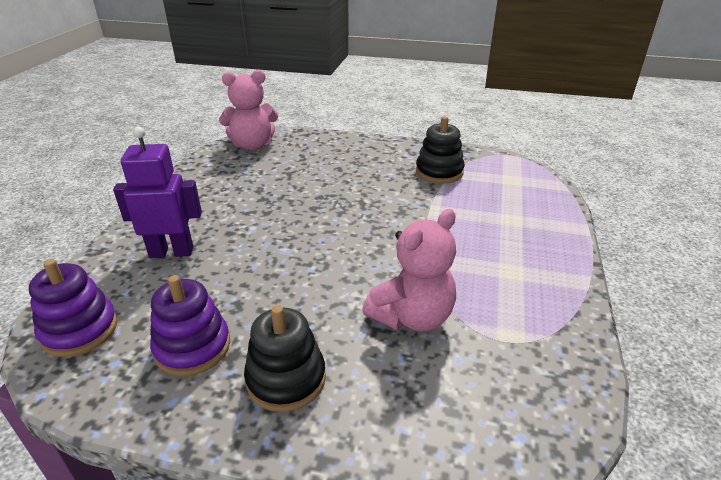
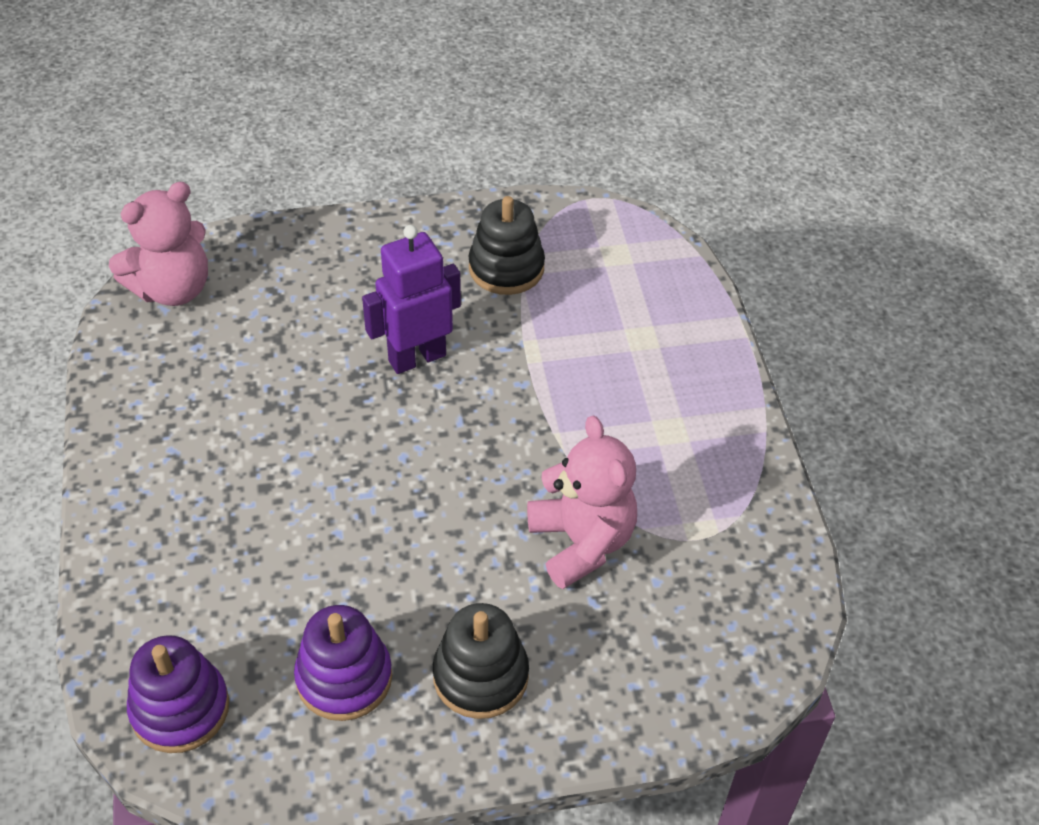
camera: 25 degrees left, 15 degrees up
(171, 252) = (205, 549): purple robot -> purple robot (417, 358)
(412, 317) = (581, 542): pink teddy bear -> pink teddy bear turned 45 degrees counterclockwise

